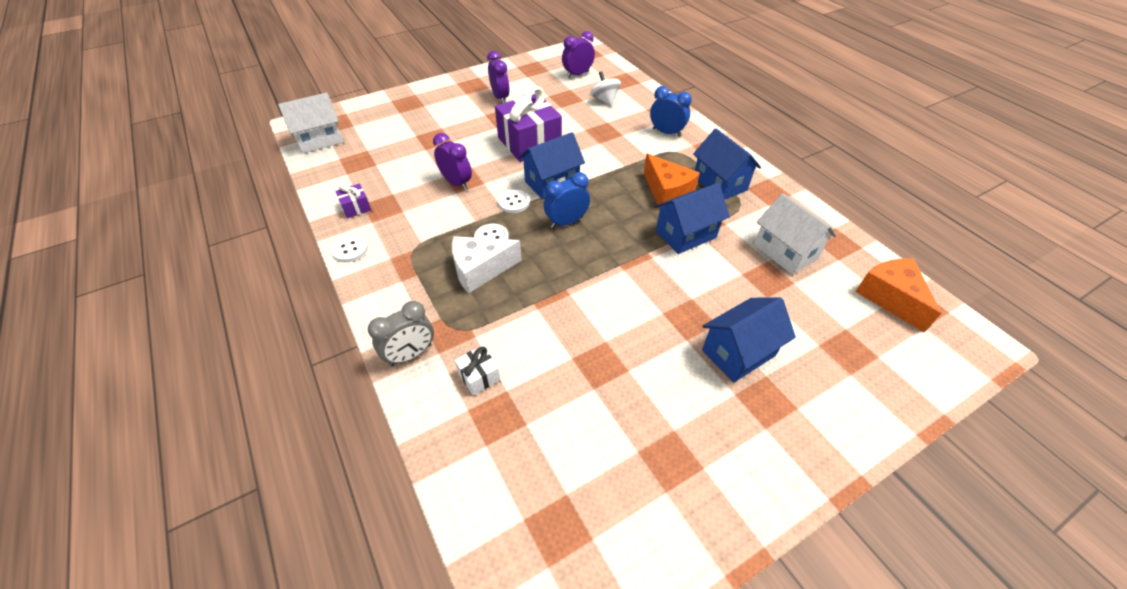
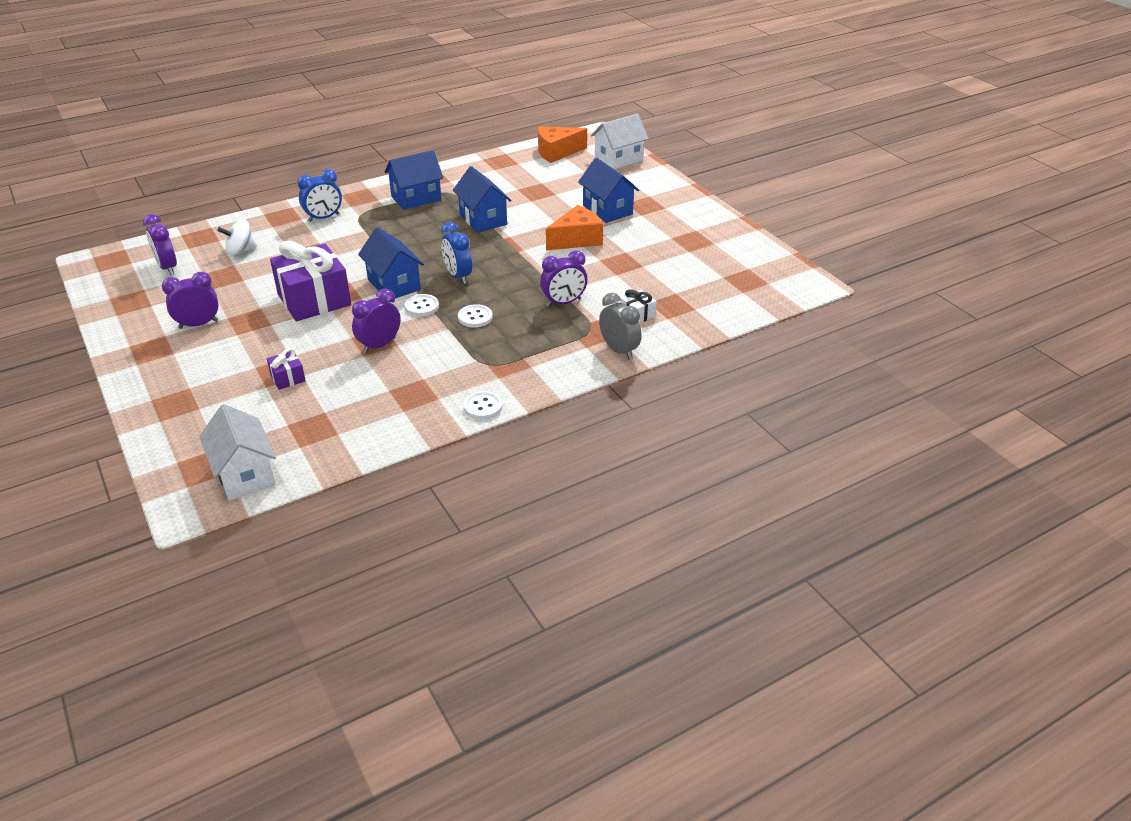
camera: 90 degrees left, 10 degrees down
(356, 207) = (410, 414): purple gift -> purple gift (288, 378)
(480, 270) = (519, 321): white cheese -> none
(512, 305) = (563, 302): none -> purple clock
(666, 132) = (324, 218): blue clock -> blue clock turned 150 degrees counterclockwise
(667, 192) = (423, 224): orange cheese -> orange cheese (576, 239)
(785, 252) = (508, 181): white house -> white house (618, 159)

